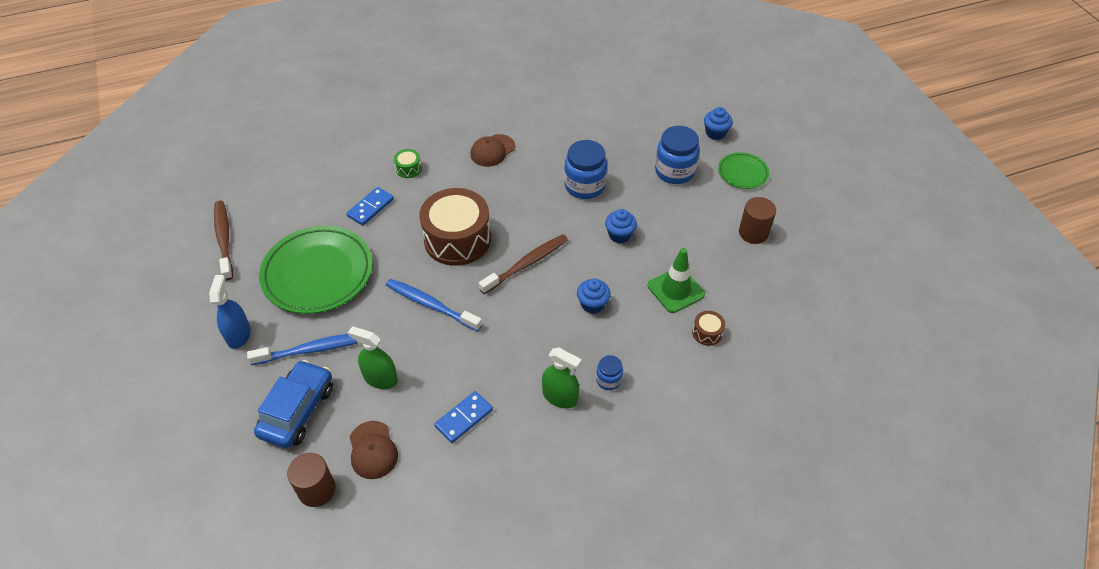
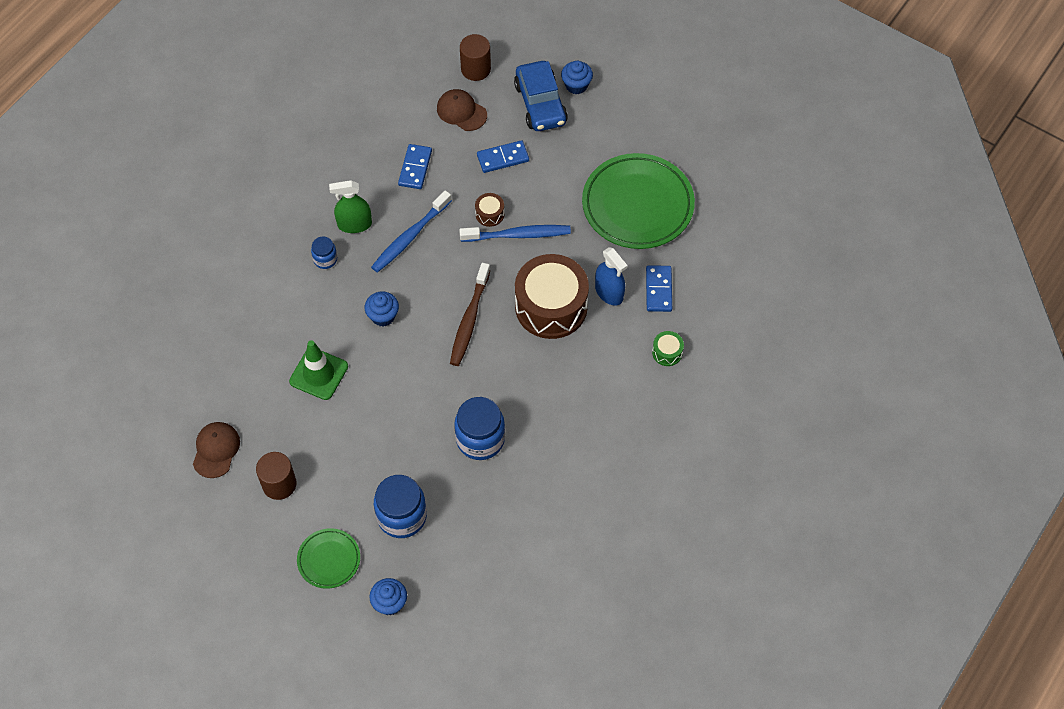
camera: 145 degrees right, 10 degrees up
(224, 239) = (749, 185): brown toothbrush -> none
(238, 335) = (643, 125): blue spray bottle -> blue spray bottle (609, 292)
(313, 349) = (575, 148): blue toothbrush -> blue toothbrush (410, 237)
(380, 378) = (503, 158): green spray bottle -> blue domino
(492, 150) = (606, 426): brown cap -> brown cap (216, 450)
(619, 235) = (407, 402): blue cupcake -> blue cupcake (576, 85)
(707, 333) = (267, 348): brown drum -> brown drum (490, 214)

